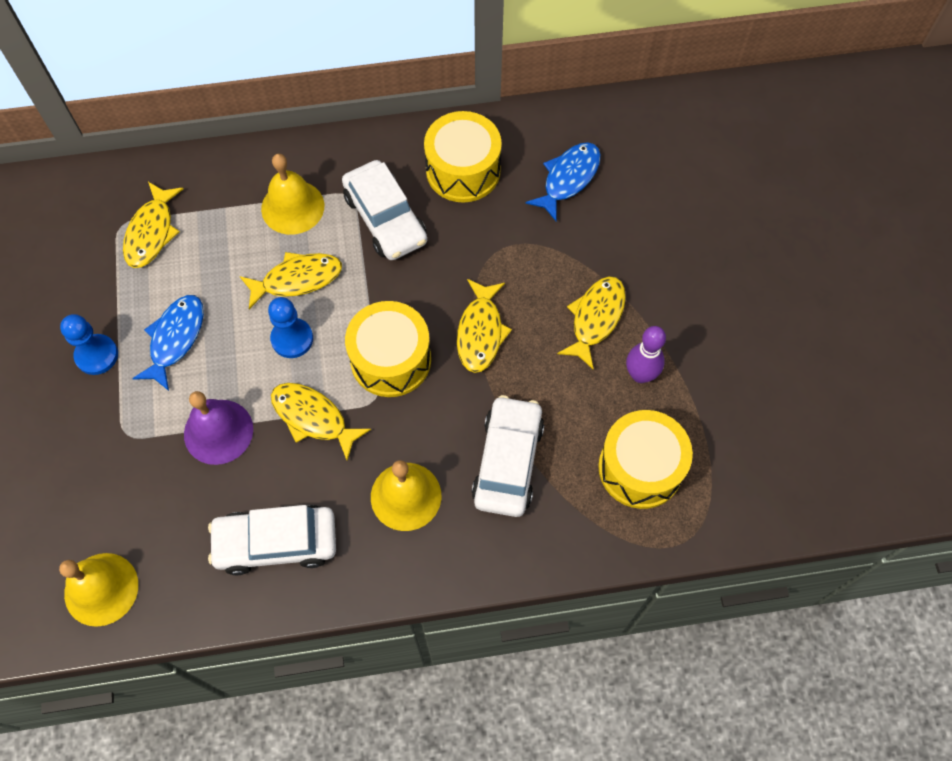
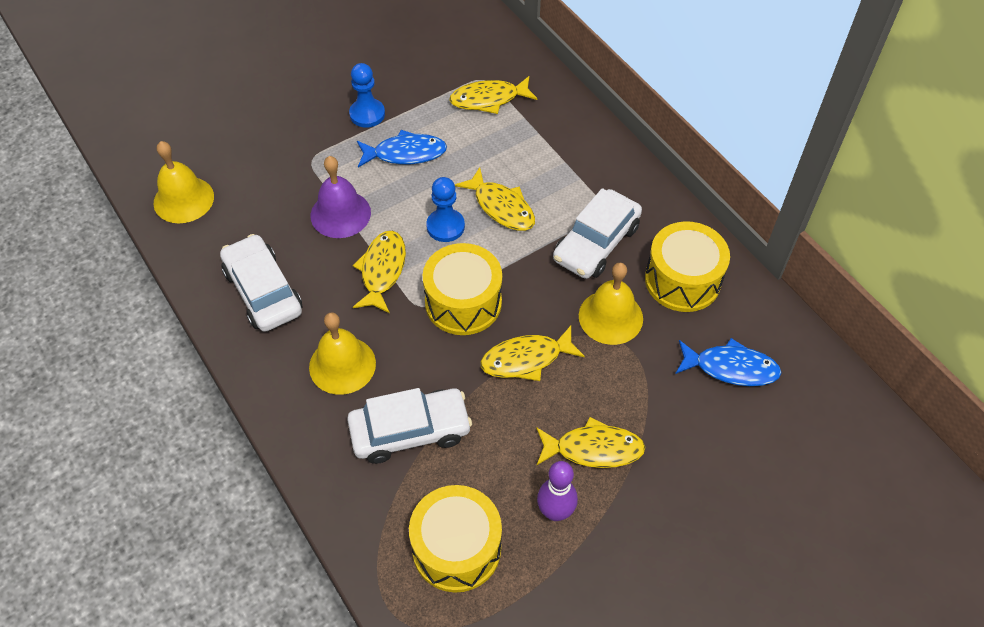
camera: 65 degrees right, 10 degrees down
(292, 207) = (566, 175): yellow bell -> yellow bell (610, 317)

